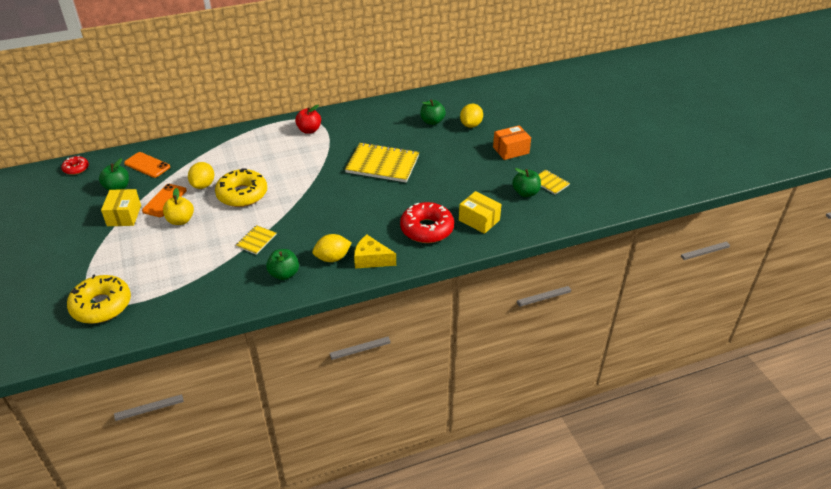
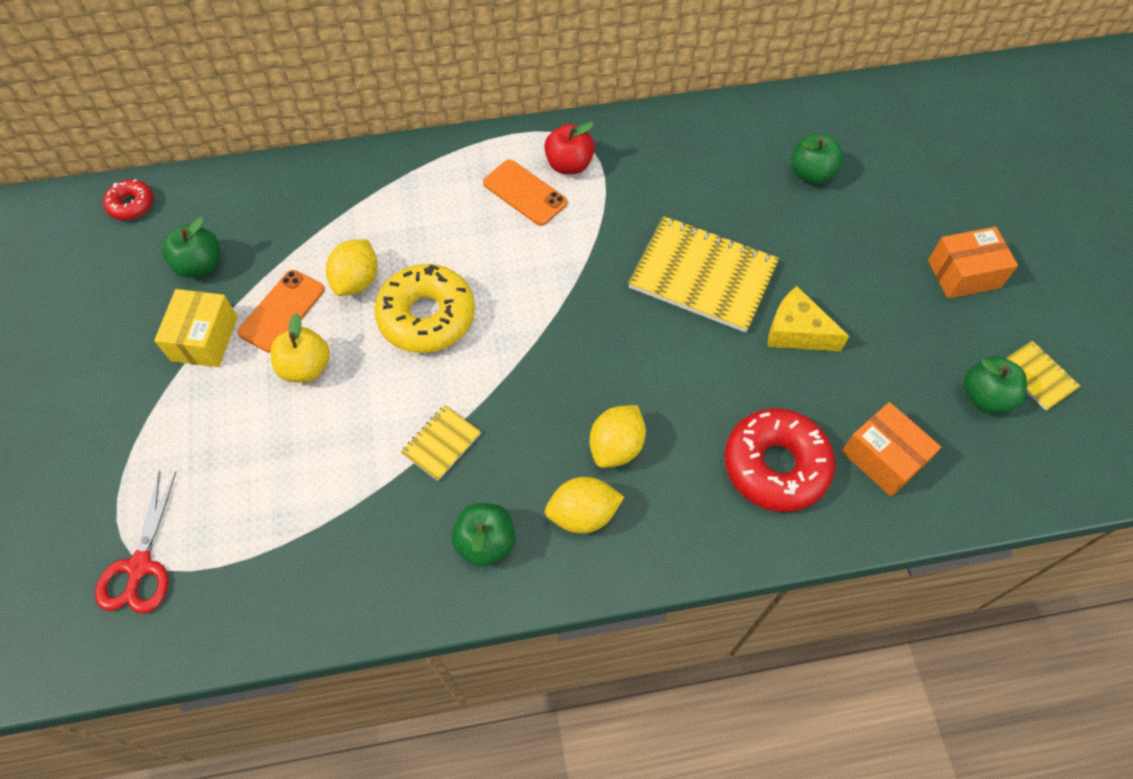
camera: 10 degrees right, 20 degrees up
(101, 305) = (140, 566): yellow donut -> red scissors
(147, 165) = (259, 214): orange phone -> orange phone (525, 193)
(371, 259) = (658, 531): yellow cheese -> yellow cheese (797, 331)
(471, 125) = (888, 193): yellow lemon -> yellow lemon (616, 446)
(479, 220) = (883, 458): yellow box -> orange box

